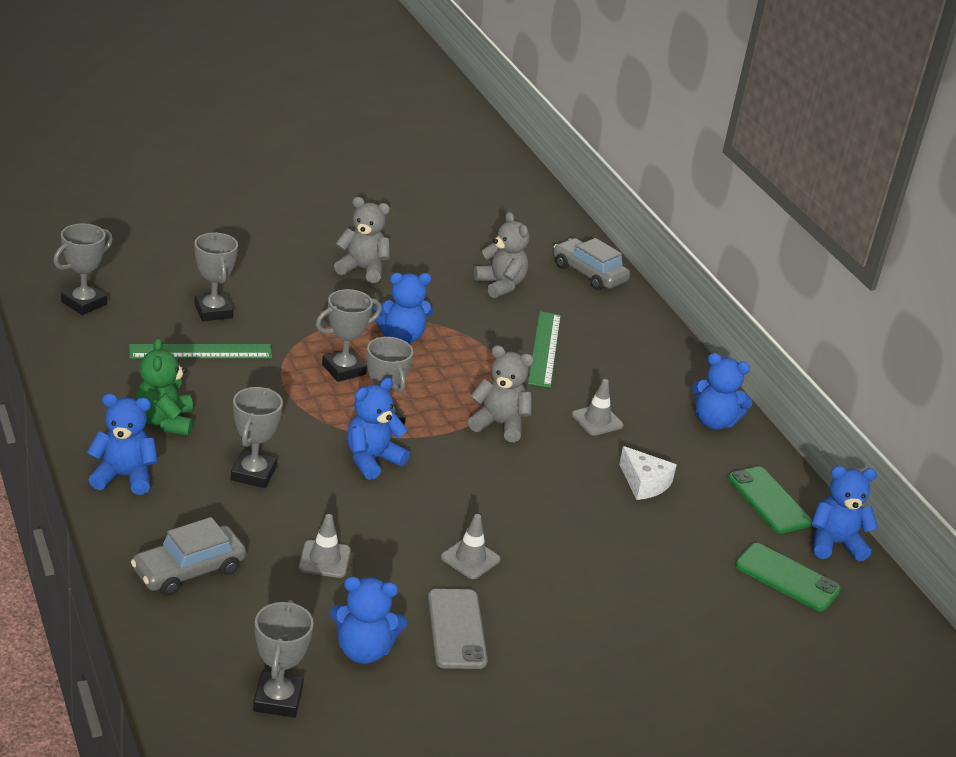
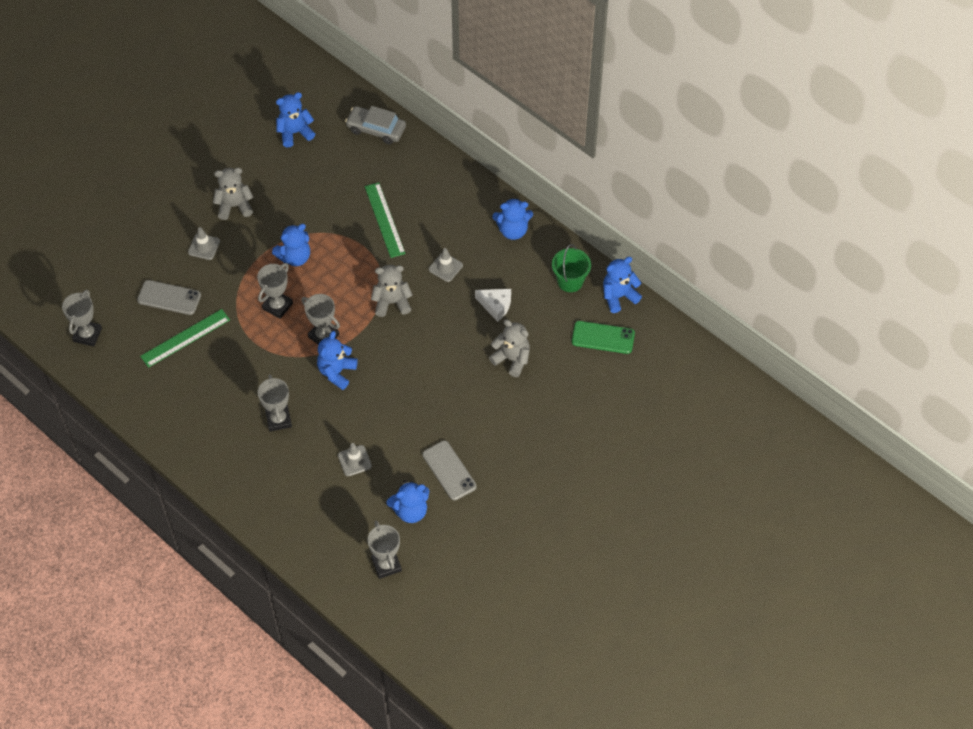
camera: 20 degrees left, 25 degrees up
(124, 476) = (210, 461): blue teddy bear -> blue teddy bear (295, 133)
(165, 422) = (203, 407): green teddy bear -> none
(188, 570) = (289, 508): grey car -> none
(213, 311) = (169, 298): grey trophy -> grey phone
(470, 558) = (430, 417): grey traffic cone -> grey traffic cone (204, 247)
(500, 285) = (327, 173): grey teddy bear -> grey teddy bear (512, 359)
(768, 500) = (570, 281): green phone -> green bucket

